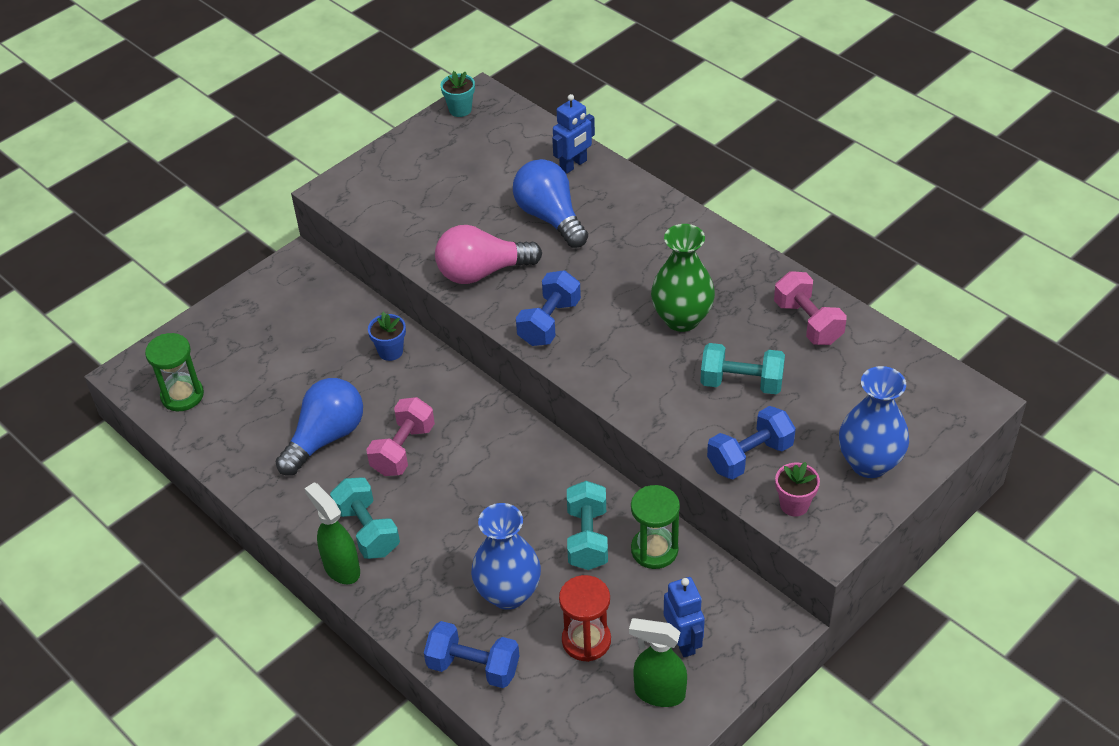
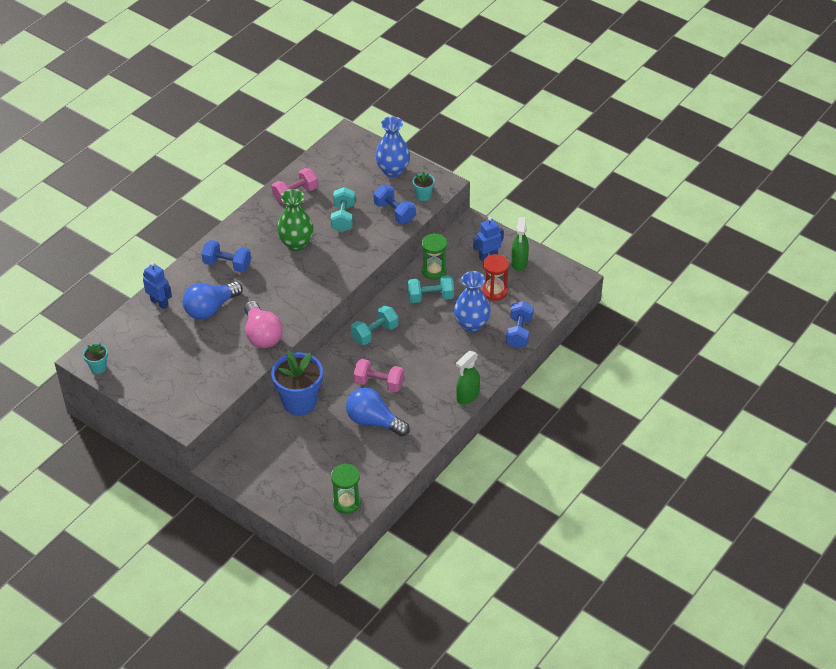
camera: 100 degrees left, 0 degrees up
(367, 530) = (440, 390): turquoise dumbbell -> turquoise dumbbell (375, 333)
(390, 351) = (299, 402): blue flower pot -> blue flower pot, size x2.12
(549, 322) = (303, 299): blue dumbbell -> blue dumbbell (227, 264)
(794, 505) = (423, 195): pink flower pot -> turquoise flower pot

